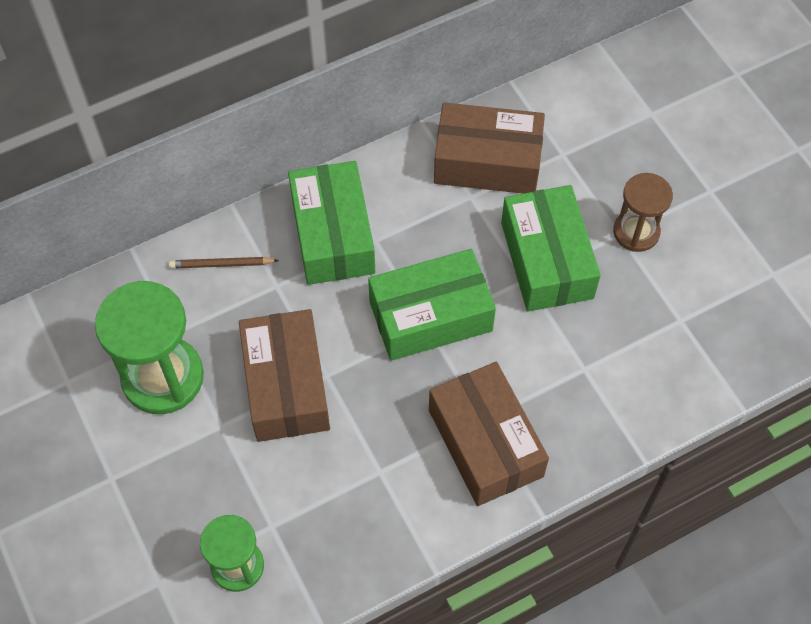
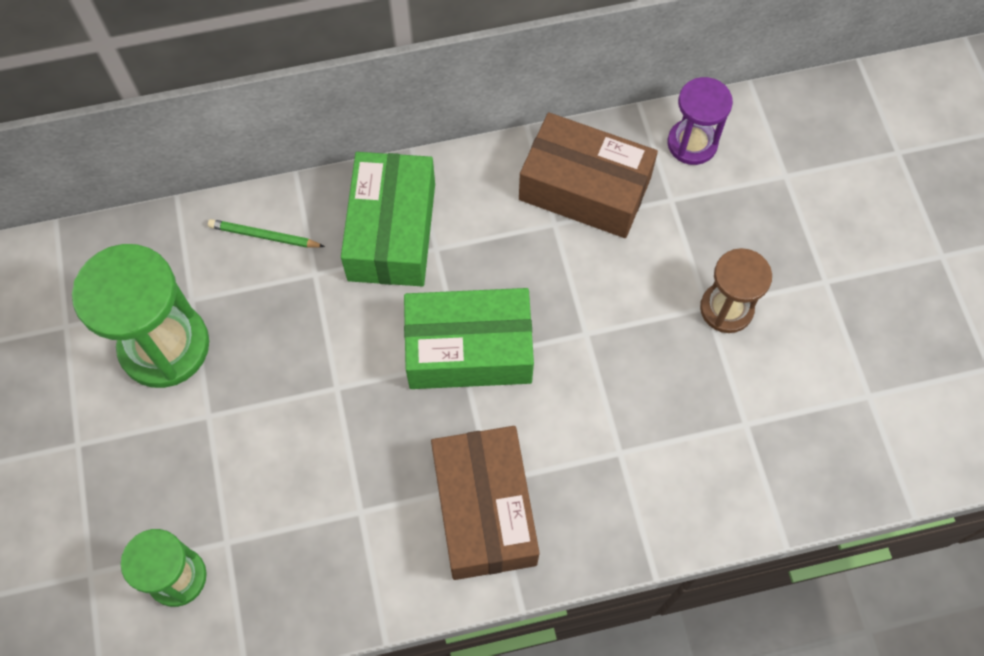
camera: 15 degrees right, 5 degrees up
(221, 264) = (264, 236): brown pencil -> green pencil
(286, 385) = (290, 388): brown box -> none
(546, 260) = (616, 317): green box -> none
(566, 105) = (692, 143): none -> purple hourglass

